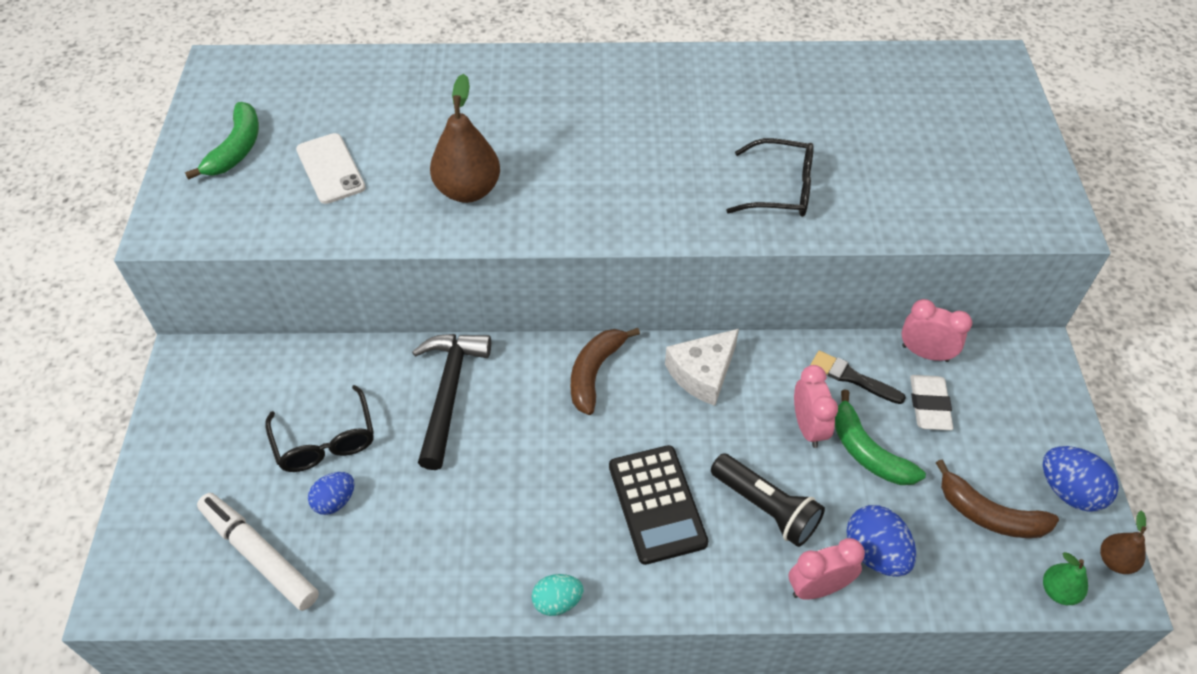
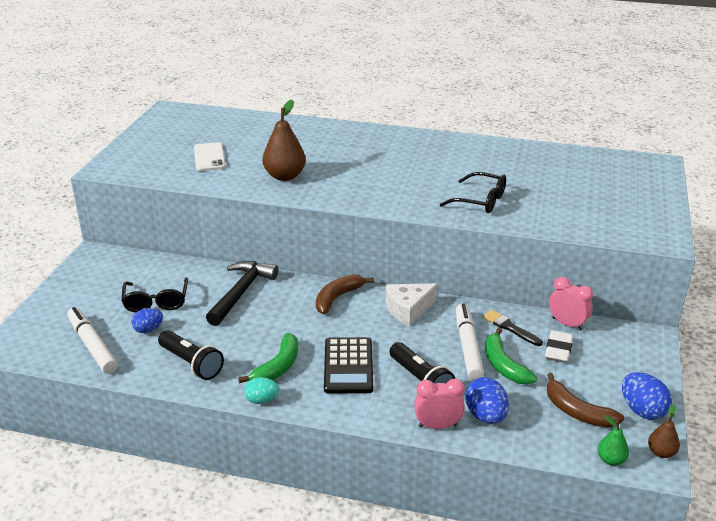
camera: 15 degrees right, 20 degrees down
(236, 149) = (161, 143): green banana -> green banana (278, 367)
(427, 555) = (191, 363): none -> black flashlight
(808, 427) = (468, 347): pink clock -> white marker

